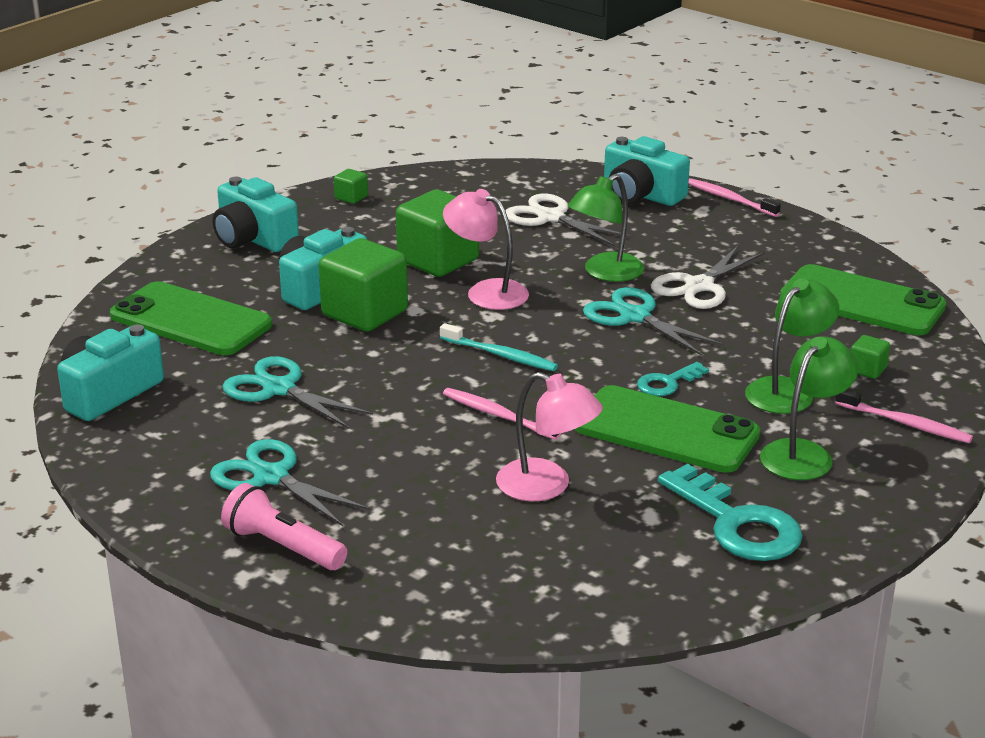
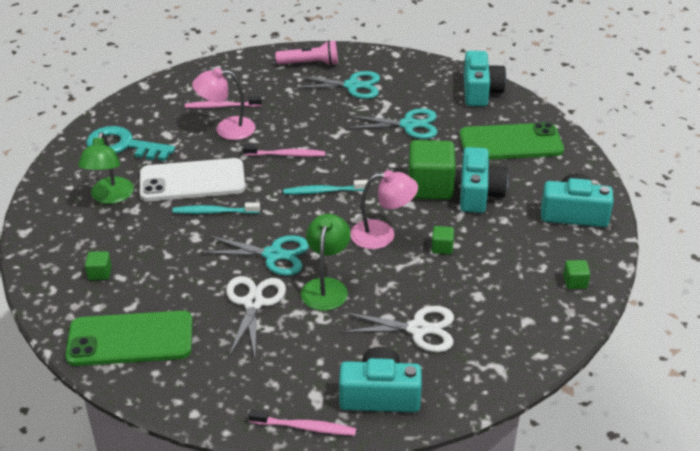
camera: 145 degrees right, 10 degrees up
(438, 260) = (442, 248): green cube -> green cube, size x0.44
(666, 431) = (192, 181): green phone -> white phone
(667, 383) = (214, 212): turquoise key -> turquoise toothbrush
(787, 390) = (141, 236): green lamp -> none
(905, 423) = (61, 240): pink toothbrush -> pink toothbrush (222, 106)

